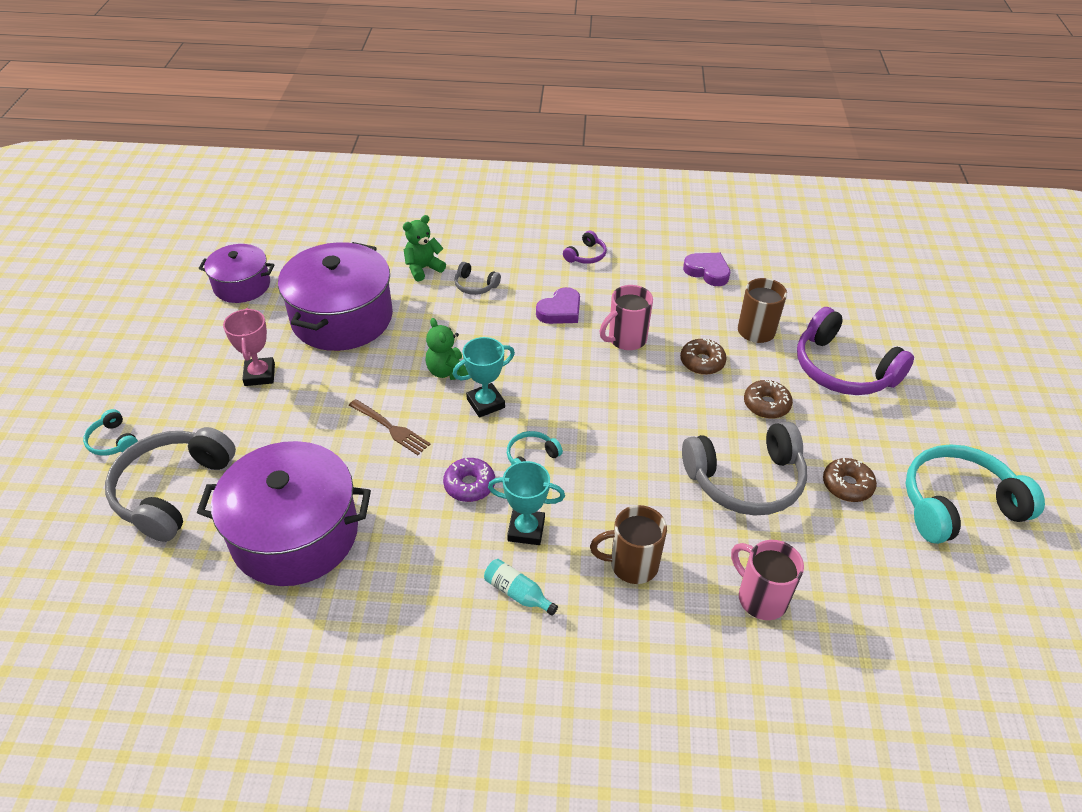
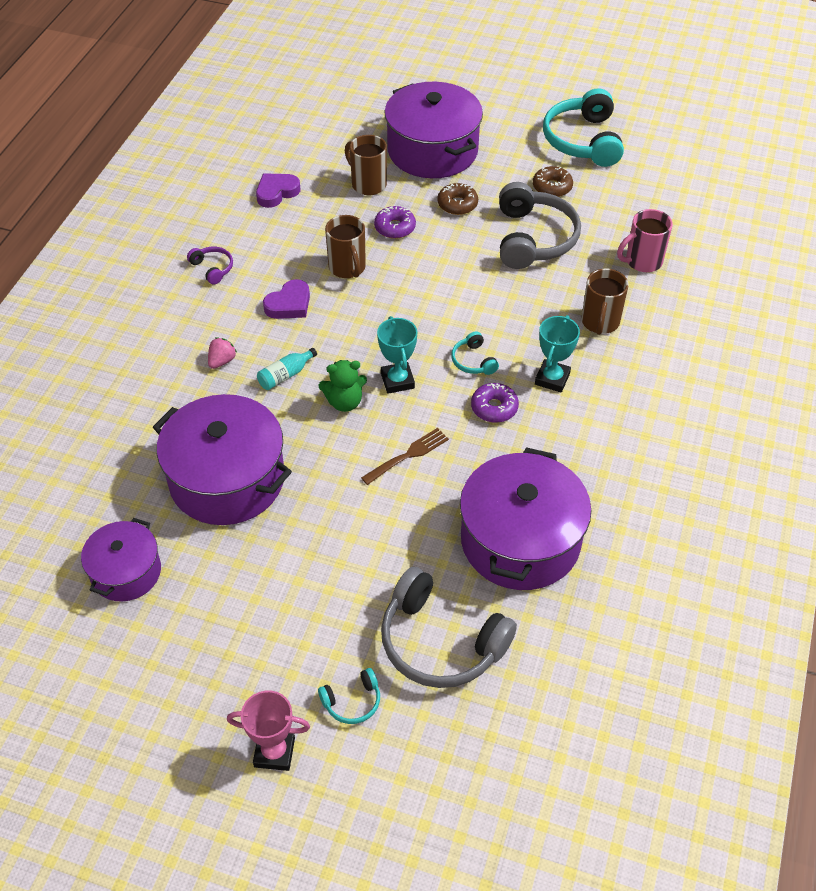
camera: 75 degrees left, 5 degrees up
(259, 375) = (293, 560): pink trophy -> pink trophy (274, 752)
(423, 268) = (173, 399): green teddy bear -> none
(475, 285) = (222, 361): grey headphones -> pink strawberry
(517, 593) = (613, 395): turquoise bottle -> turquoise bottle (285, 375)
(560, 311) = (289, 304): purple heart -> purple heart turned 75 degrees clockwise
(626, 339) = (347, 268): pink mug -> brown mug
(702, 362) = (395, 227): brown donut -> purple donut
(842, 369) = (432, 151): purple headphones -> purple pot

